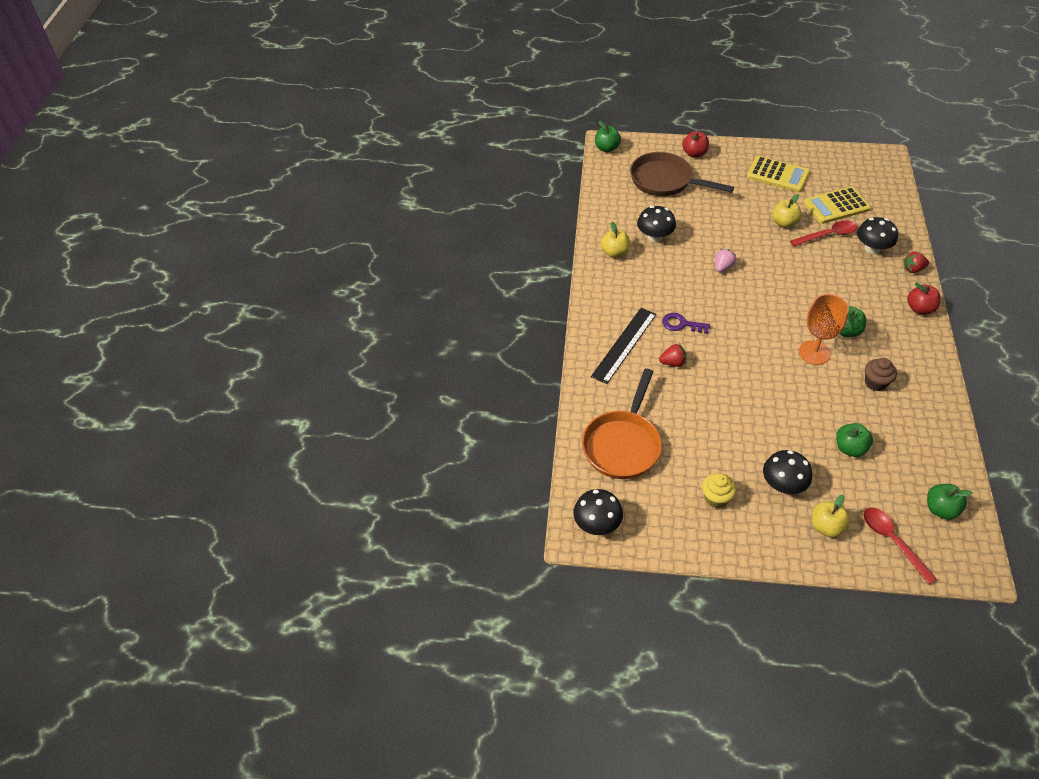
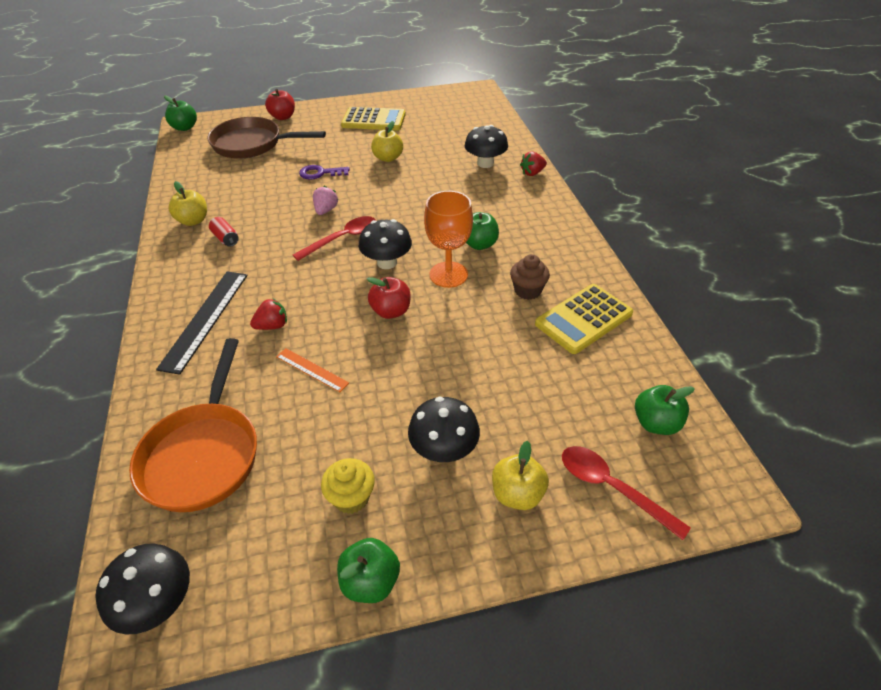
camera: 20 degrees left, 5 degrees down
(640, 276) = (226, 238): none -> red can
(654, 237) = (242, 196): black mushroom -> black mushroom (387, 262)
(681, 324) = (281, 279): purple key -> purple key (320, 173)
(698, 404) = (312, 369): none -> orange ruler
(828, 235) = (437, 160): red spoon -> red spoon (343, 238)
(836, 206) = (439, 135): yellow calculator -> yellow calculator (583, 319)
(850, 448) = (519, 375): green apple -> green apple (370, 581)
(919, 309) = (551, 207): red apple -> red apple (391, 311)

